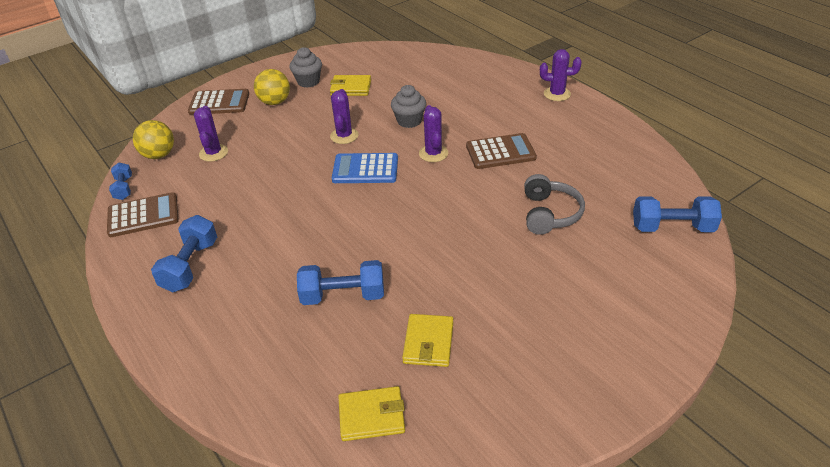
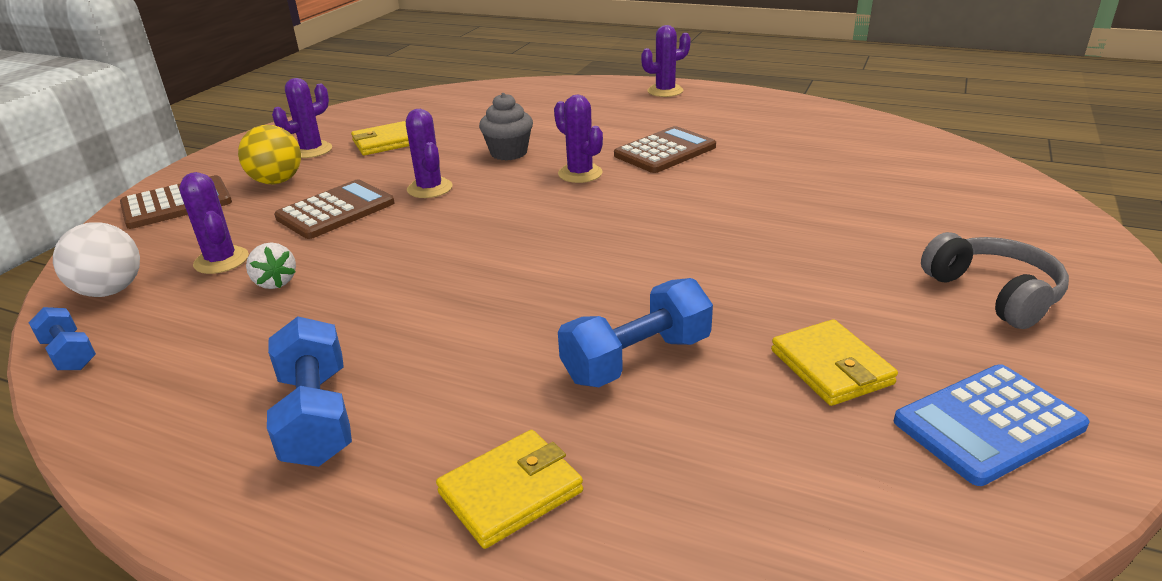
camera: 30 degrees left, 10 degrees down
(143, 215) = (148, 378): brown calculator -> brown calculator (336, 210)
(159, 155) = (111, 291): yellow ball -> white ball
(226, 177) = (275, 282): none -> white strawberry
(308, 81) = (311, 150): grey cupcake -> purple cactus
(365, 169) = (502, 212): blue calculator -> blue calculator (988, 424)
(371, 416) = (874, 497): yellow wallet -> yellow wallet (511, 492)
(549, 214) = (798, 188): grey headphones -> grey headphones (993, 293)
(672, 227) = (943, 162): blue dumbbell -> none

